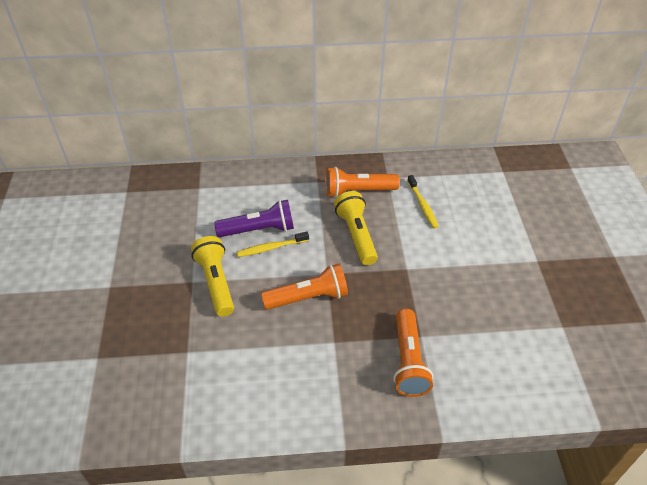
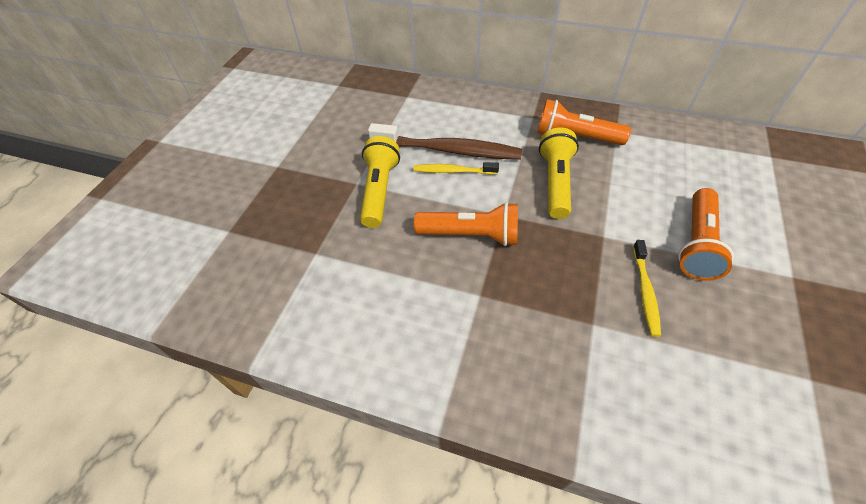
camera: 25 degrees right, 5 degrees up
(259, 230) = (448, 150): purple flashlight -> brown toothbrush
(408, 361) = (564, 350): orange flashlight -> orange flashlight (696, 243)
(422, 205) = (650, 170): yellow toothbrush -> yellow toothbrush (645, 291)

